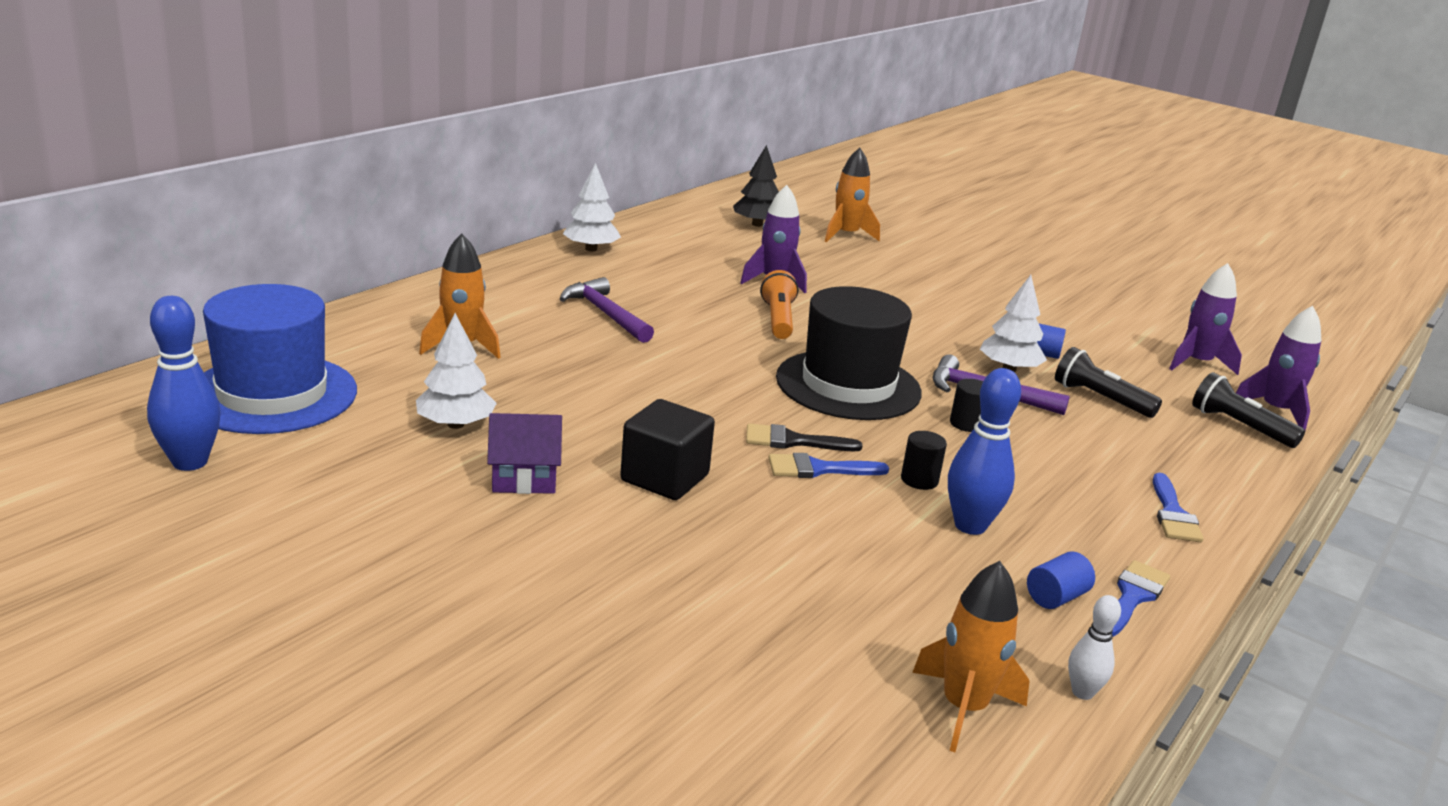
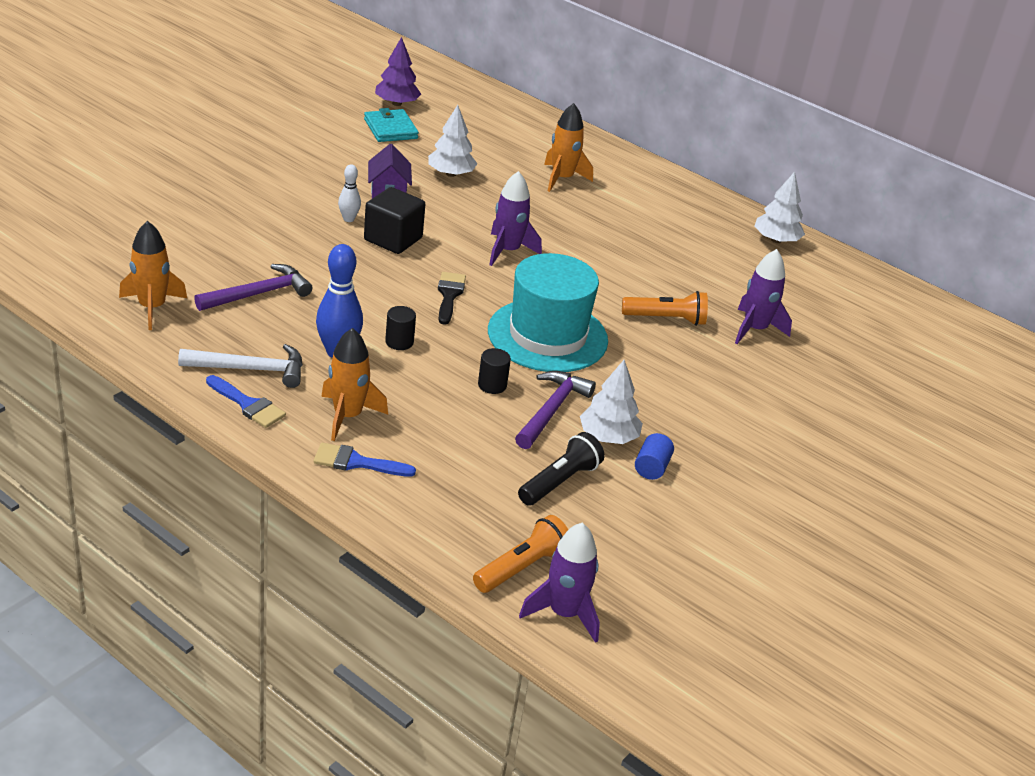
camera: 90 degrees right, 10 degrees up
(190, 462) = (397, 103): blue bowling pin -> purple tree
(272, 394) = (477, 121): blue hat -> none
(294, 471) = (390, 129): none -> turquoise wallet
(605, 314) = (640, 237): purple hammer -> purple hammer (258, 294)
(757, 224) = (906, 339): black tree -> none
(818, 469) = (410, 300): blue brush -> none
(846, 235) = (916, 396): orange rocket -> orange rocket (348, 416)
(848, 385) = (547, 335): black hat -> turquoise hat
(1056, 597) = (250, 369): blue cylinder -> white hammer
(1082, 692) = (155, 354): white bowling pin -> white bowling pin (348, 219)
(1197, 363) = (670, 589): purple rocket -> purple rocket (508, 251)
(1239, 426) = (522, 567): black flashlight -> orange flashlight

